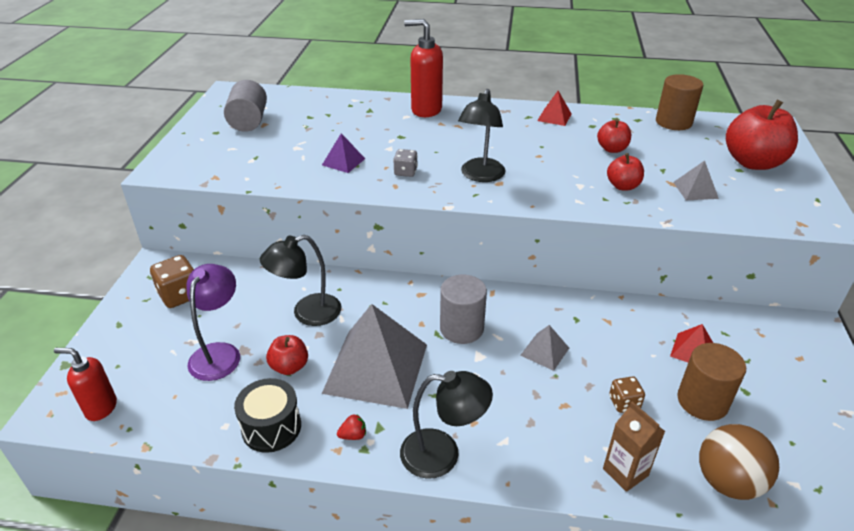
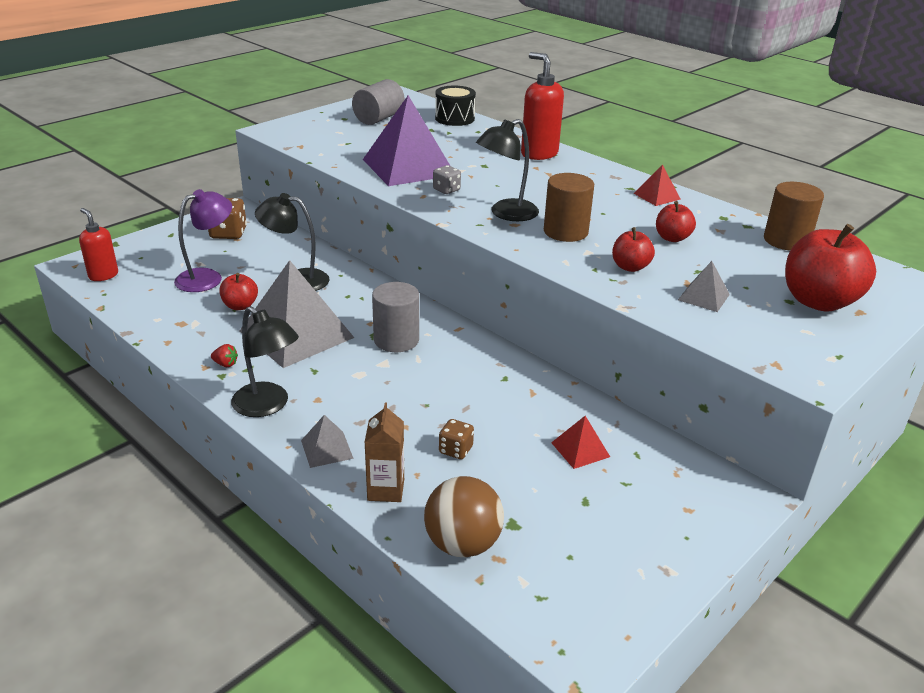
camera: 35 degrees right, 5 degrees down
(271, 427) = (182, 334): black drum -> black drum (454, 118)
(343, 161) = (408, 167): purple pyramid -> purple pyramid, size x2.27
(545, 351) = (442, 385): grey pyramid -> grey pyramid (327, 449)
(702, 401) = (529, 485): brown cylinder -> brown cylinder (565, 232)

